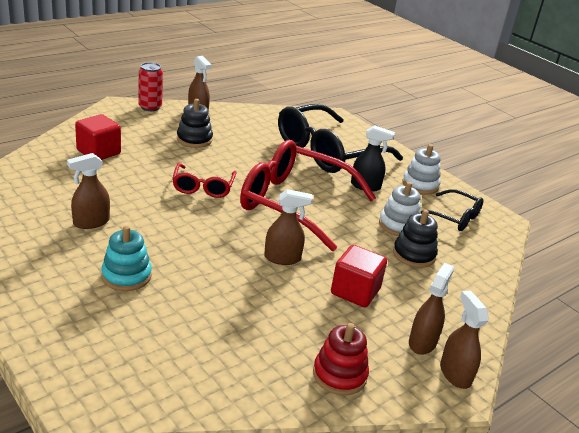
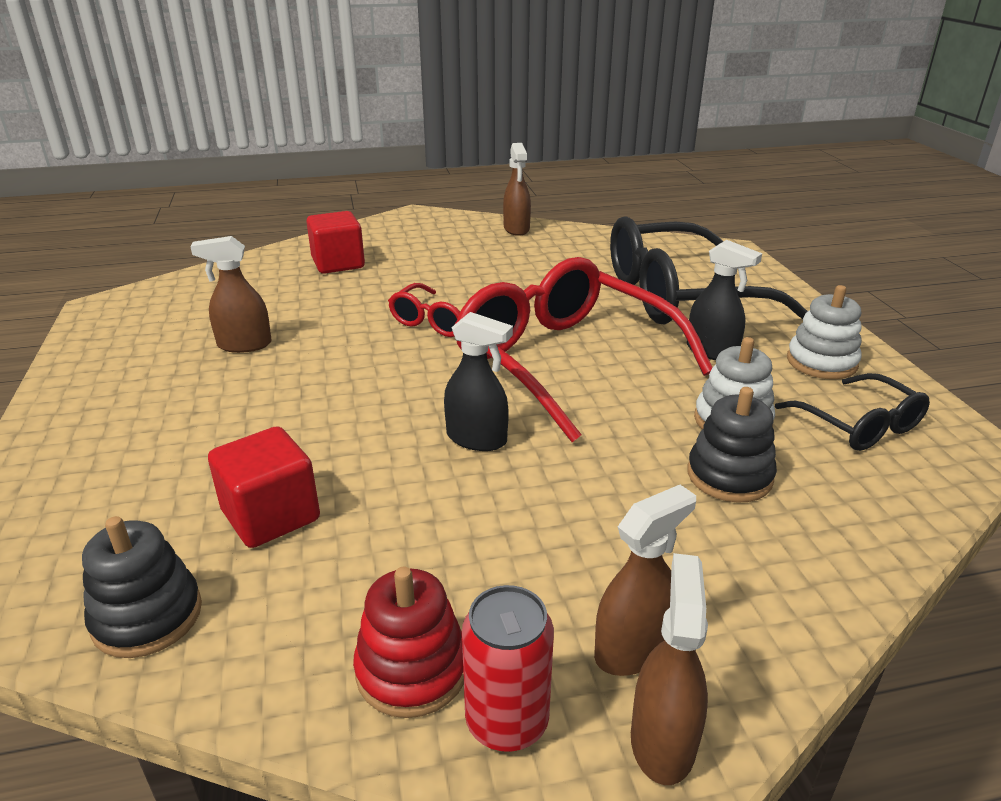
camera: 30 degrees right, 0 degrees up
(126, 276) = (220, 422): turquoise stacking toy -> none
(150, 107) = (455, 219): red can -> red can (507, 721)
(194, 139) = (481, 261): black stacking toy -> black stacking toy (147, 616)
(282, 258) = (477, 439): brown spray bottle -> black spray bottle
(355, 291) = (564, 518): red cube -> red cube (271, 516)

